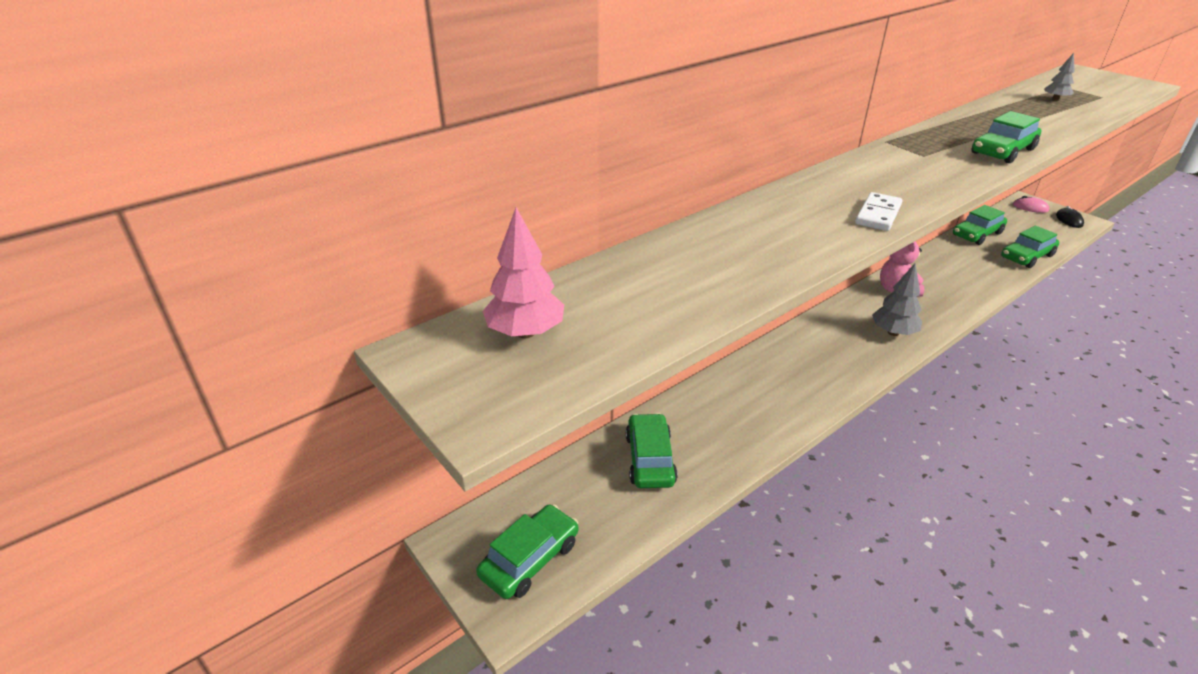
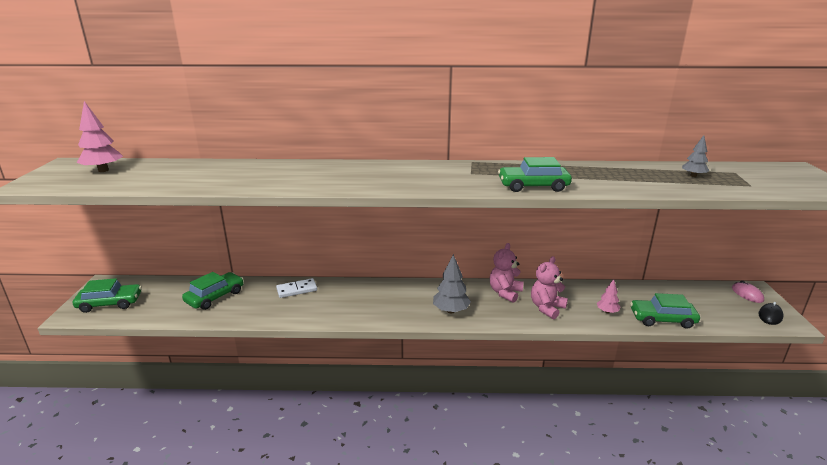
camera: 40 degrees right, 10 degrees down
(878, 214) = (350, 185): white domino -> white domino (297, 290)
(949, 288) = (546, 308): none -> pink teddy bear
(977, 234) = (648, 290): green car -> none
(988, 269) = (607, 312): none -> pink tree

